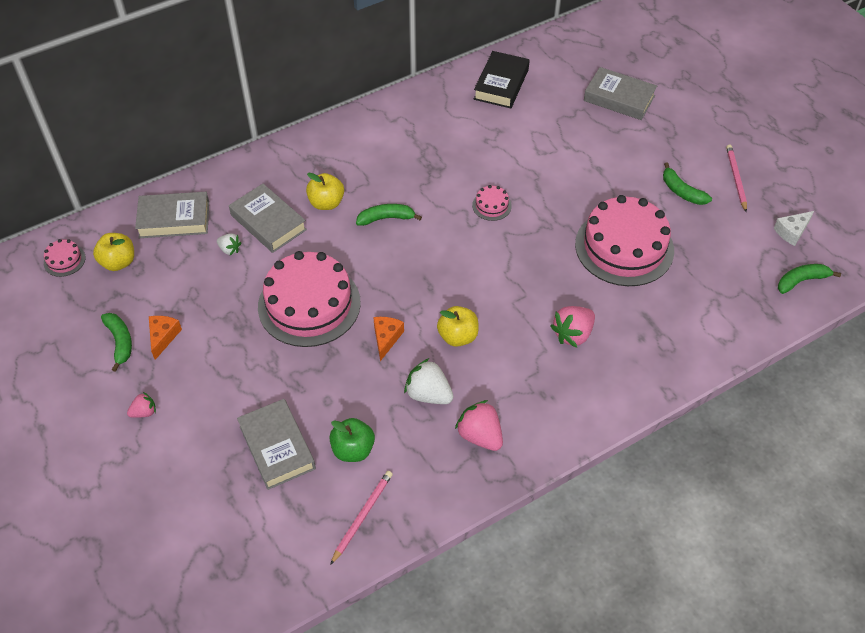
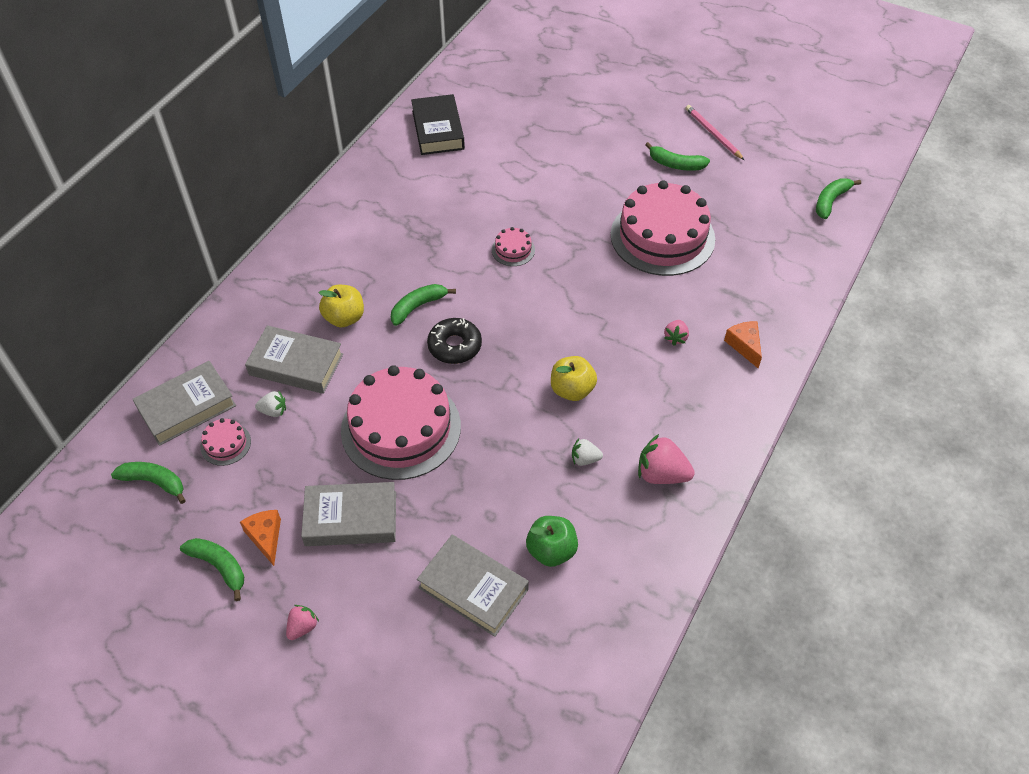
camera: 30 degrees left, 0 degrees up
(64, 260) = (86, 509): pink cake -> pink cake (225, 444)
(118, 262) = (154, 482): yellow apple -> green banana
(362, 516) = (608, 611): pink pencil -> none
(386, 338) = (504, 425): orange cheese -> orange cheese (744, 346)
(392, 261) = (454, 346): none -> black donut
(428, 394) = (585, 459): white strawberry -> white strawberry, size x0.57
(573, 334) = (675, 338): pink strawberry -> pink strawberry, size x0.57
(619, 98) = (559, 101): grey book -> grey book (351, 519)
(792, 232) = (792, 162): white cheese -> none

